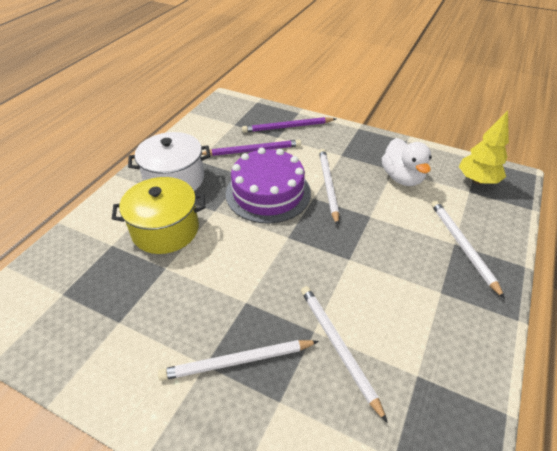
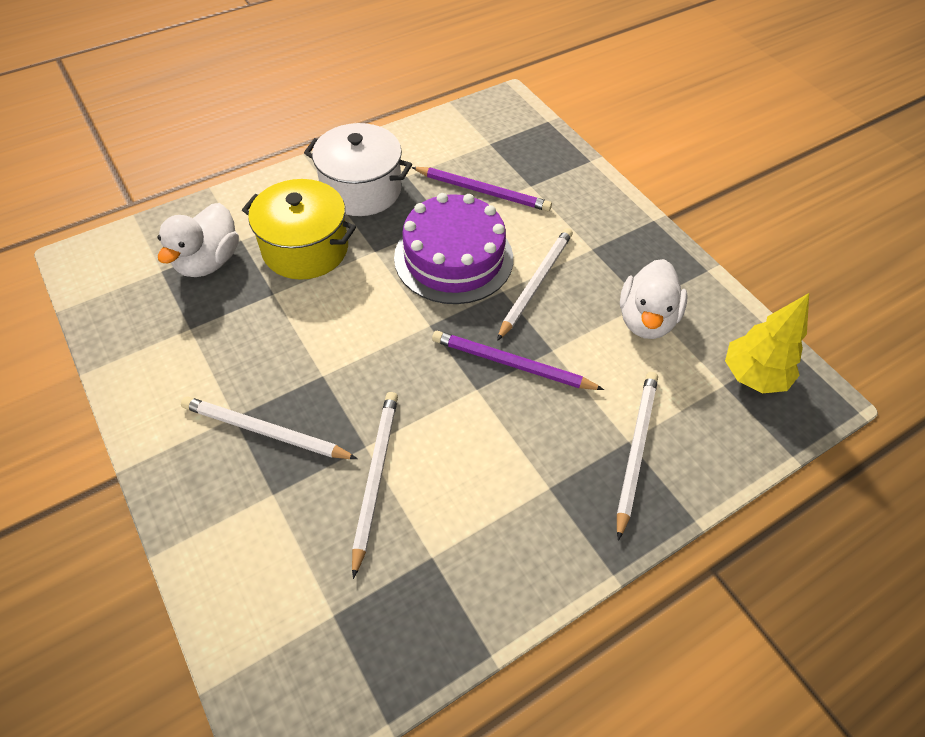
camera: 30 degrees right, 10 degrees up
(97, 270) = (209, 261): none -> white duck
(287, 127) = (556, 176): purple pencil -> purple pencil (511, 364)

